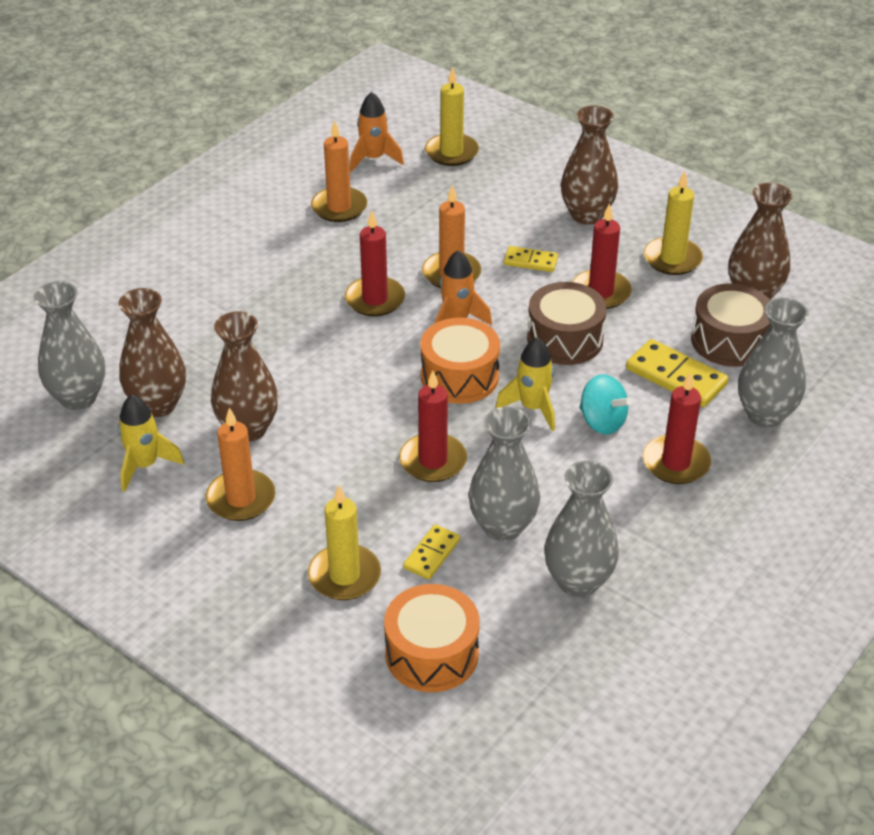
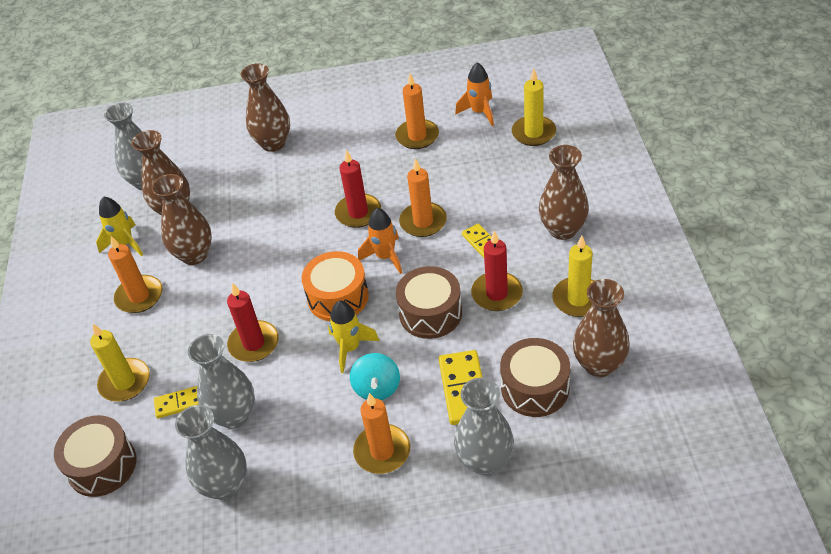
camera: 50 degrees right, 5 degrees up
(184, 287) = (273, 143): none -> brown vase
(432, 653) = (102, 465): orange drum -> brown drum
(676, 463) = (382, 451): red candle -> orange candle

